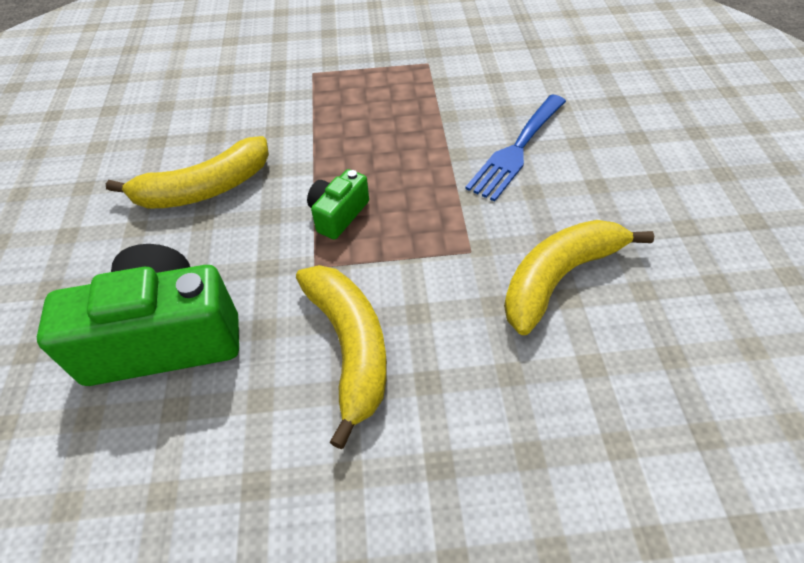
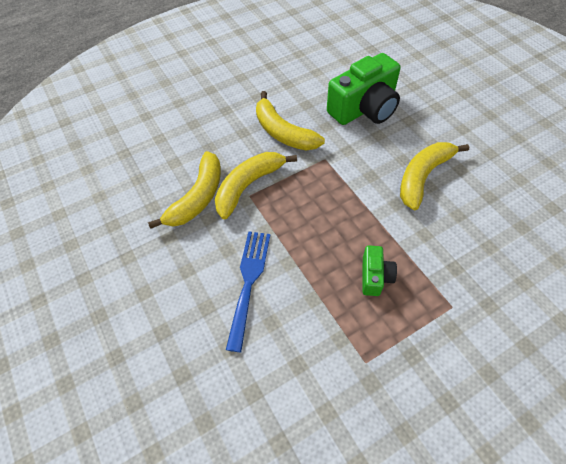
camera: 155 degrees right, 5 degrees up
(338, 214) = (334, 190): green camera -> green camera (375, 276)
(465, 267) = (248, 186): none -> yellow banana

